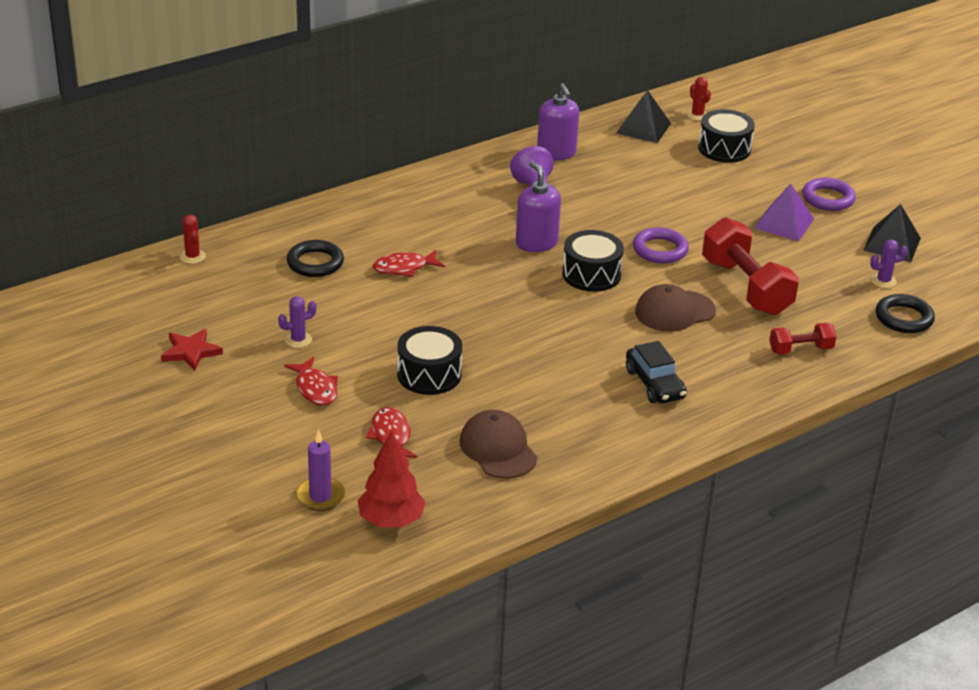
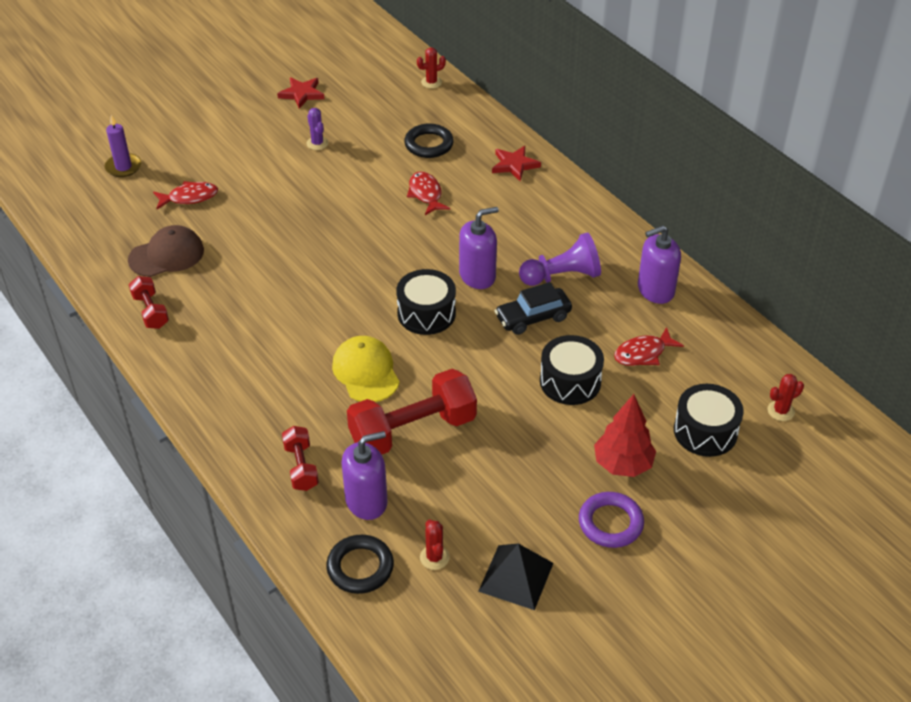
camera: 90 degrees right, 10 degrees up
(315, 388) = (252, 156): red fish -> red fish (643, 353)
(361, 212) = (514, 165): none -> red star
(391, 521) = (90, 202): red tree -> red tree (622, 464)
(429, 374) = (268, 214): black drum -> black drum (570, 381)
(594, 455) = (150, 311): none -> red dumbbell
(643, 128) = (733, 361): black pyramid -> none
(654, 384) = (248, 353): black car -> black car (533, 317)
(660, 250) = (476, 365): purple ring -> none
(674, 311) = (366, 372): brown cap -> yellow cap
(784, 223) = (546, 474): purple pyramid -> none
(832, 314) = (366, 501): none -> purple soap dispenser
(883, 281) = (434, 557): purple cactus -> red cactus

